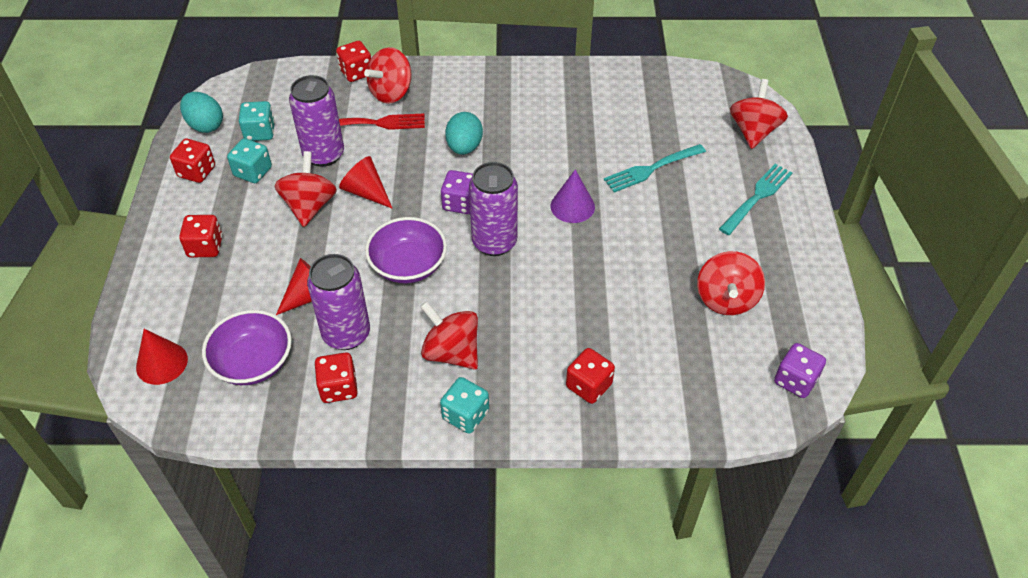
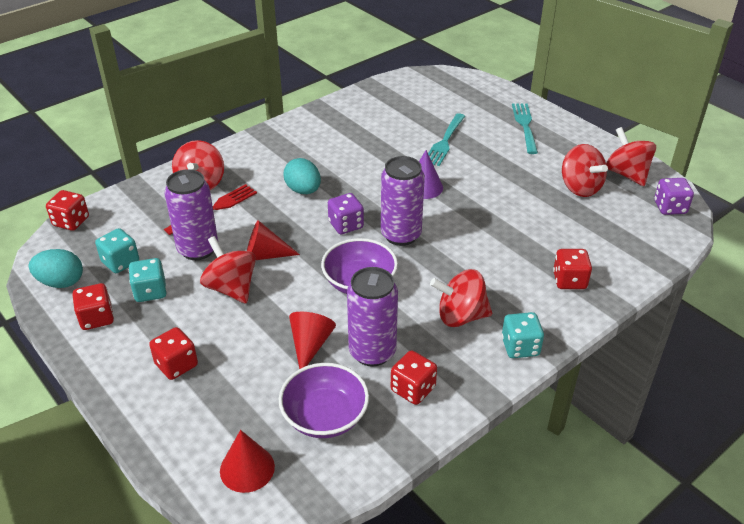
camera: 40 degrees left, 10 degrees down
(356, 72) = (154, 184): red dice -> red dice (71, 221)
(753, 131) = (477, 93): red spinning top -> red spinning top (626, 174)

